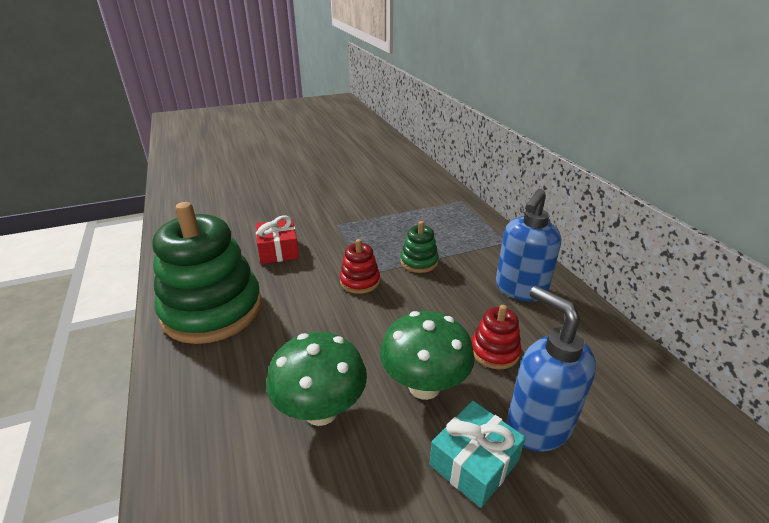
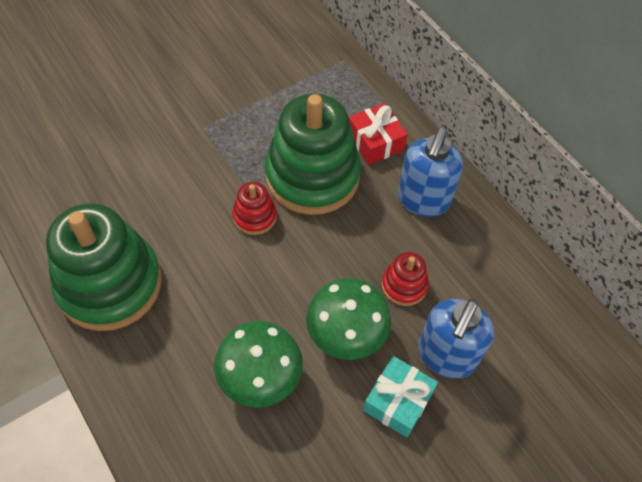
camera: 15 degrees left, 25 degrees up
(278, 250) = (148, 183): red gift -> red gift (375, 142)
(419, 262) = (312, 176): green stacking toy -> green stacking toy, size x2.23
(538, 424) = (446, 356): blue soap dispenser -> blue soap dispenser turned 105 degrees counterclockwise

